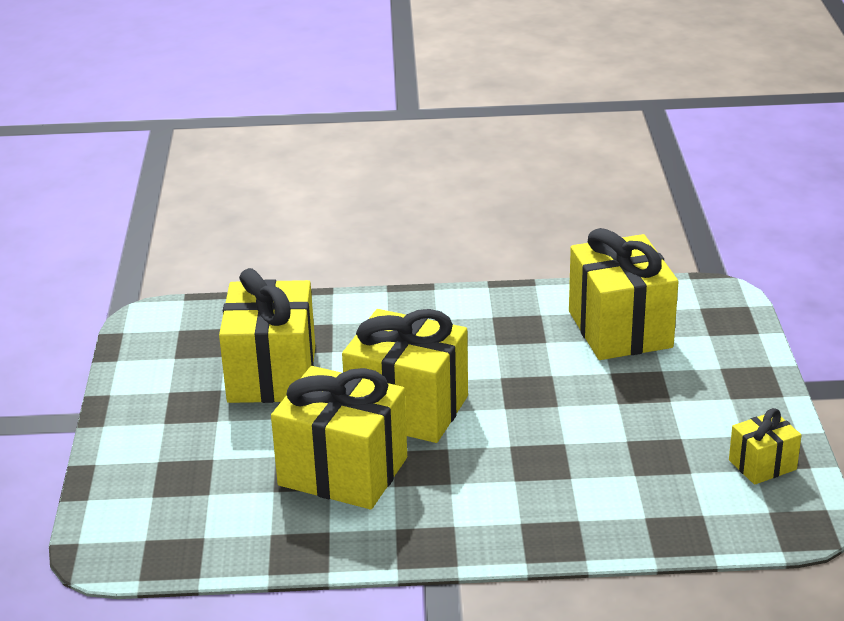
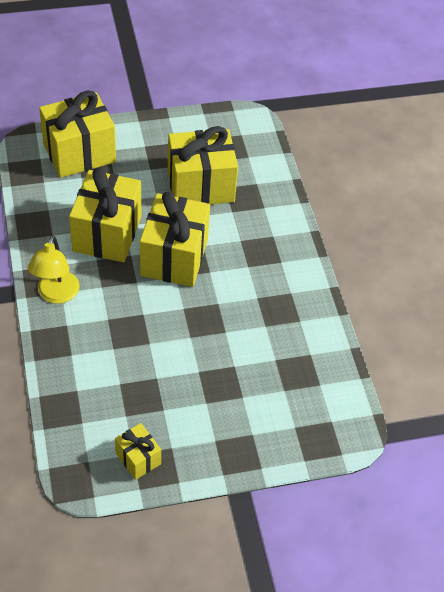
camera: 75 degrees right, 20 degrees up
(458, 531) = (56, 295): none -> yellow lamp
(619, 329) = (290, 369): yellow gift -> yellow gift (79, 153)

